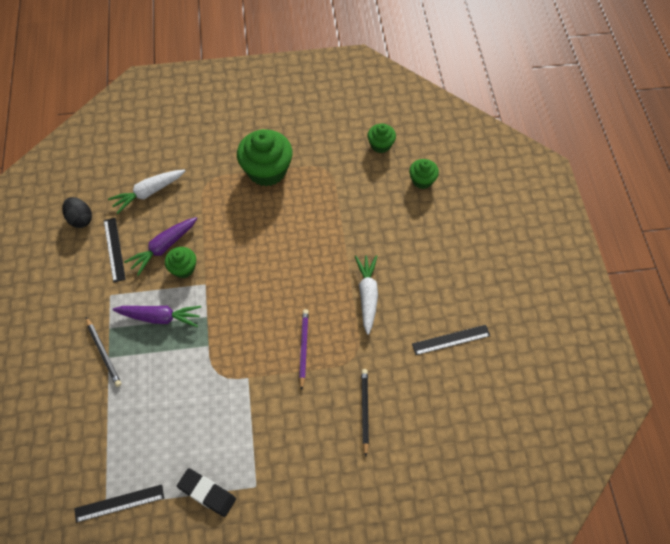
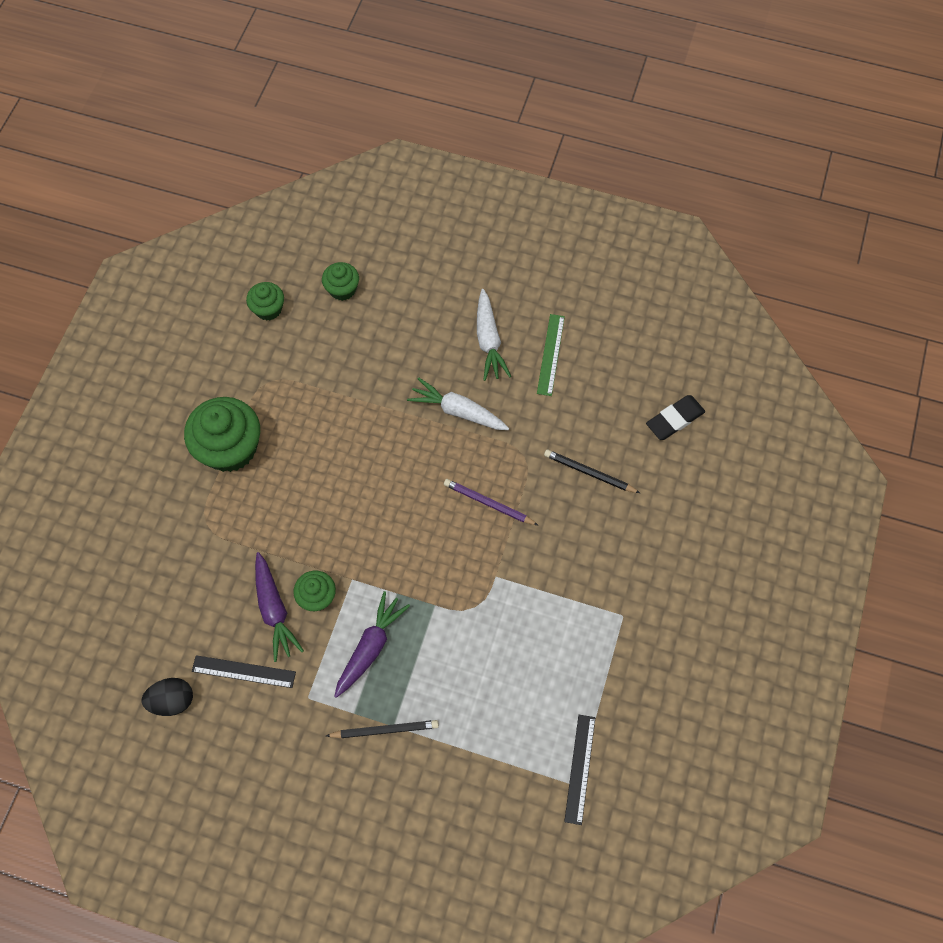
camera: 65 degrees left, 5 degrees up
(148, 193) = (181, 601): white carrot -> white carrot (488, 340)
(207, 493) = (609, 669): black eraser -> black eraser (675, 419)
(451, 340) = (551, 354): black ruler -> green ruler

